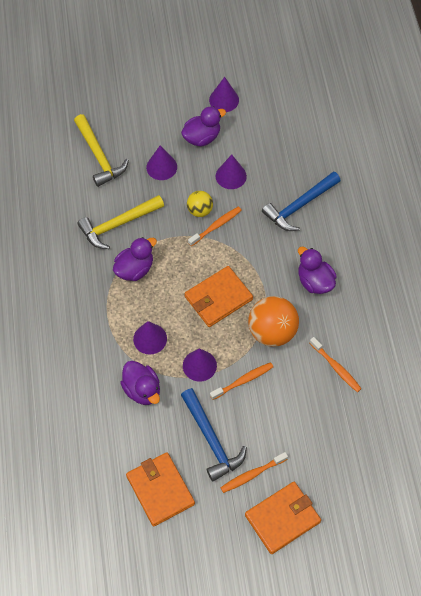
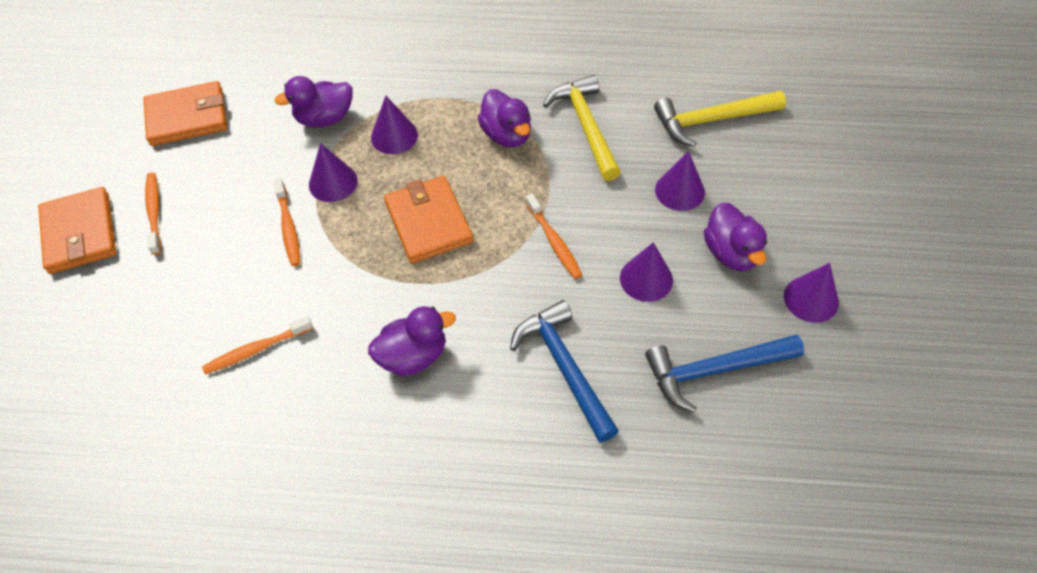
camera: 105 degrees right, 5 degrees down
(200, 210) = (587, 225): yellow ball -> none
(211, 440) = (223, 177): blue hammer -> blue hammer (714, 370)
(272, 332) = (349, 278): orange ball -> none

